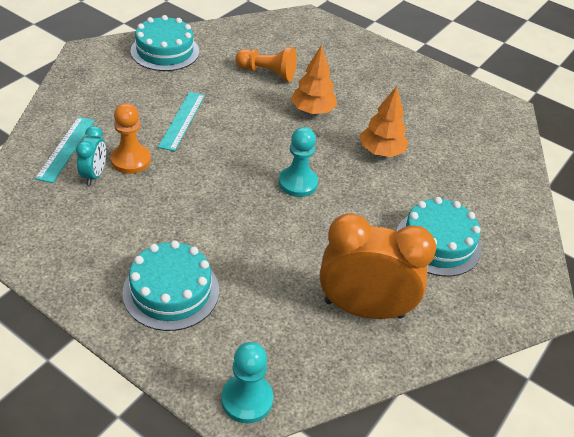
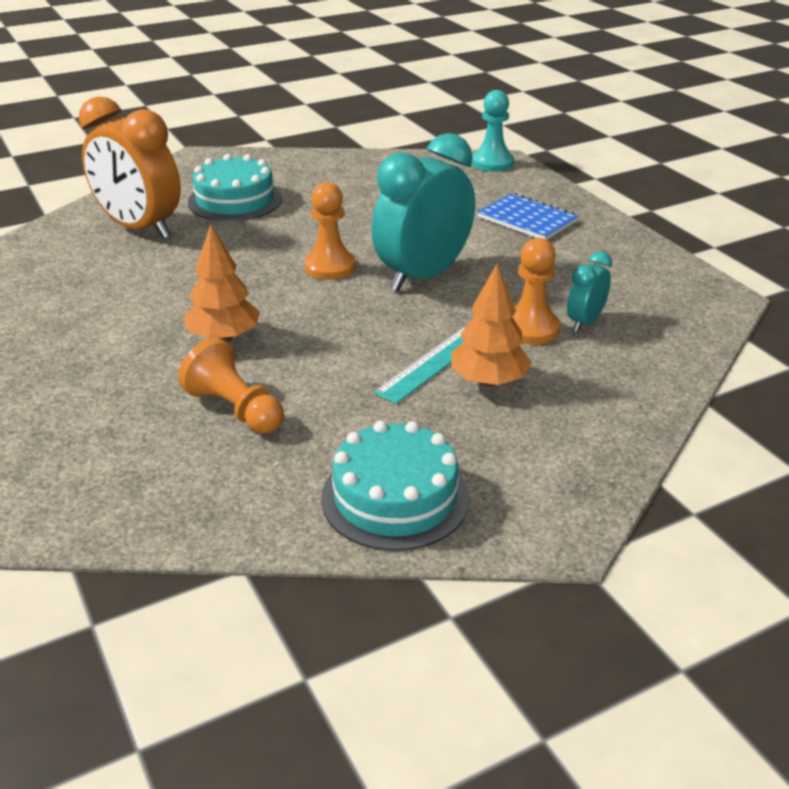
camera: 150 degrees left, 10 degrees down
(66, 148) = (621, 360): turquoise ruler -> none
(171, 291) = (527, 219): turquoise cake -> blue notebook
(226, 191) = (423, 276): none -> turquoise clock
(298, 183) = (330, 267): turquoise pawn -> orange pawn
(364, 308) = (356, 181): orange clock -> orange clock (140, 228)
(381, 151) = (191, 275): orange tree -> orange tree (488, 381)

